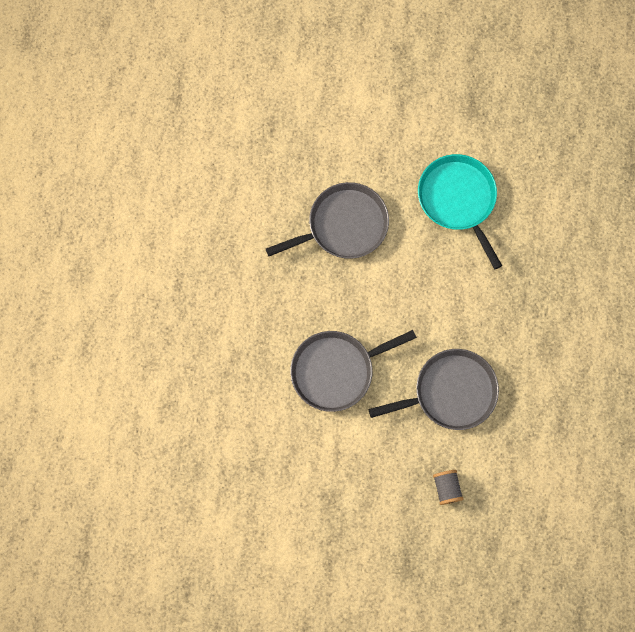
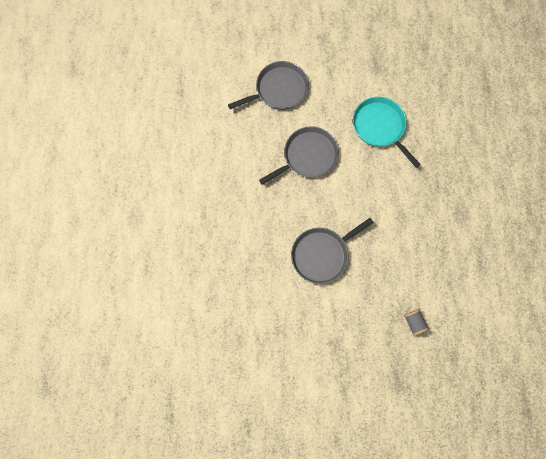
camera: 10 degrees left, 0 degrees up
(450, 392) = (402, 256): grey pan -> grey pan (279, 90)

